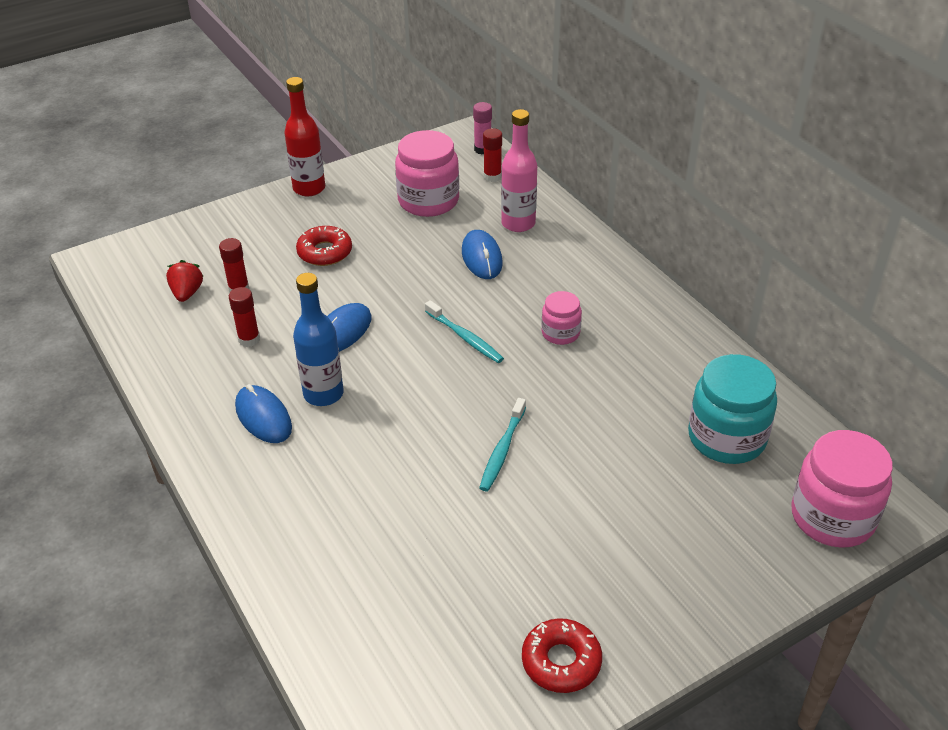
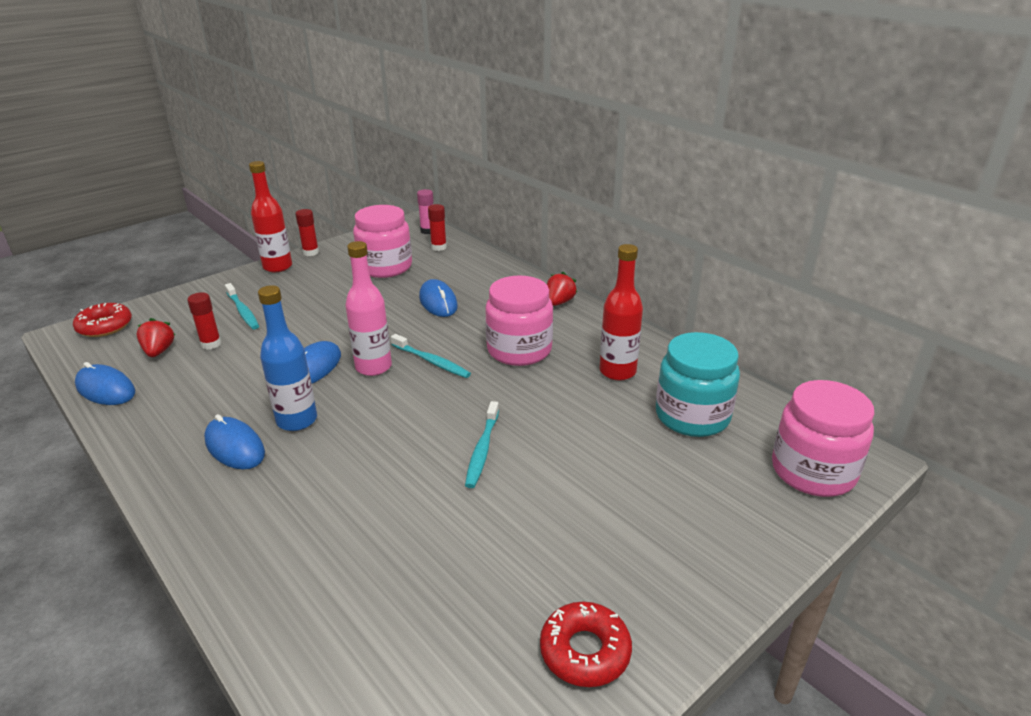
camera: 10 degrees left, 10 degrees down
(138, 335) = (106, 389): none -> blue mouse
(249, 339) = (220, 382): red glue stick -> red glue stick (311, 252)
(271, 248) = (243, 311): none -> turquoise toothbrush
(325, 252) = (294, 310): red donut -> red donut (105, 326)
(518, 223) = (466, 276): pink bottle -> pink bottle (373, 367)
(560, 333) = (519, 350): pink jar -> pink jar, size x1.83
(617, 272) = (559, 302): none -> red strawberry
(661, 373) = (617, 371): none -> red bottle

